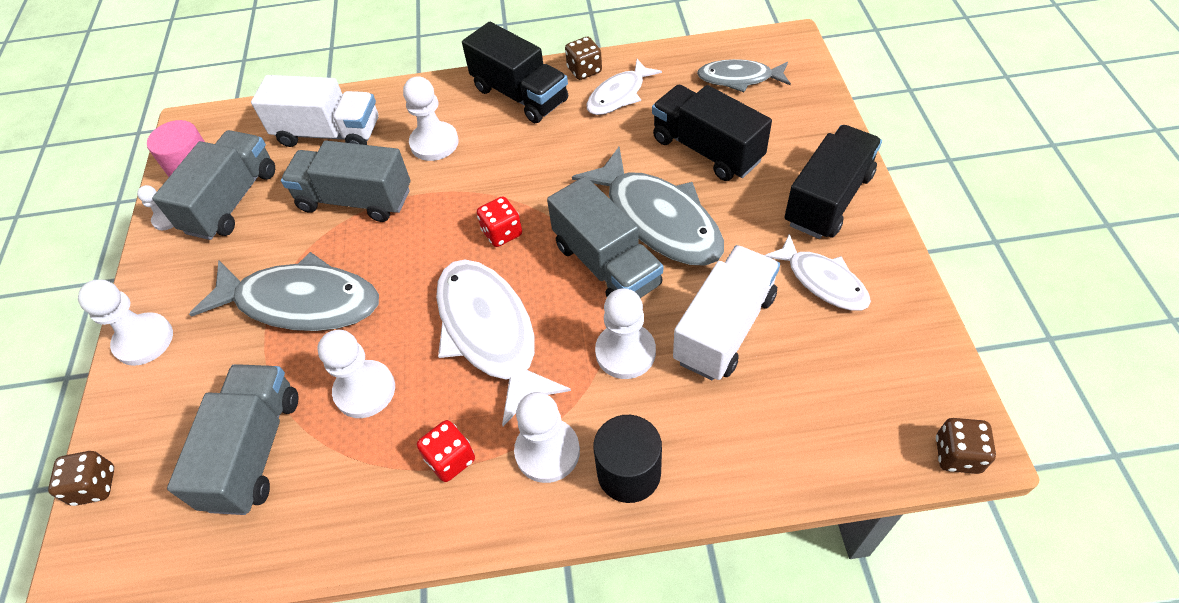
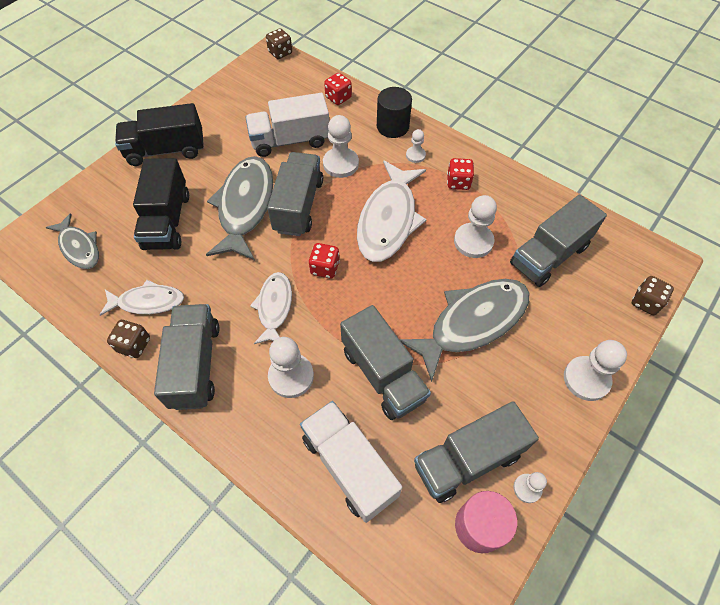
camera: 140 degrees left, 5 degrees up
(301, 302) = (472, 322): grey fish -> grey fish turned 90 degrees clockwise
(520, 95) = (195, 365): black truck -> grey truck
(547, 451) = (415, 155): white pawn -> white pawn, size x0.55
(761, 451) = (338, 98): none -> red dice
(822, 281) = (227, 125): white fish -> white fish (274, 307)

